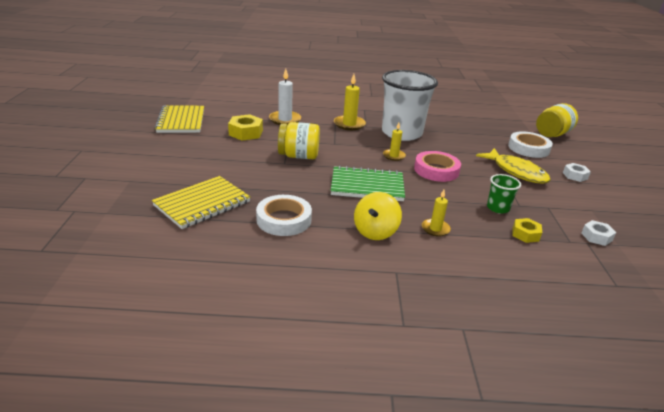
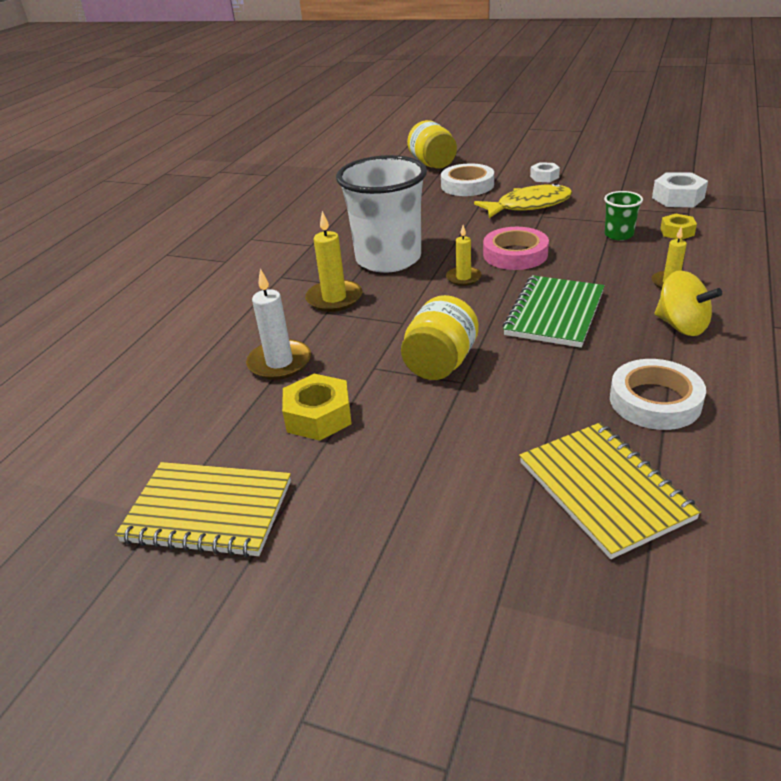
camera: 65 degrees left, 5 degrees up
(596, 237) = (678, 198): white nut -> white nut, size x1.59

